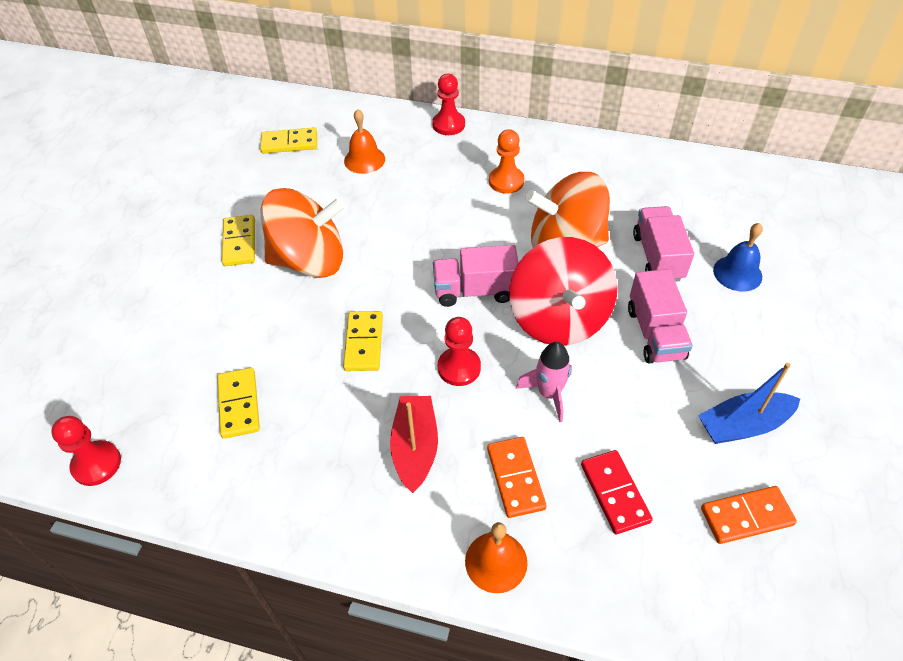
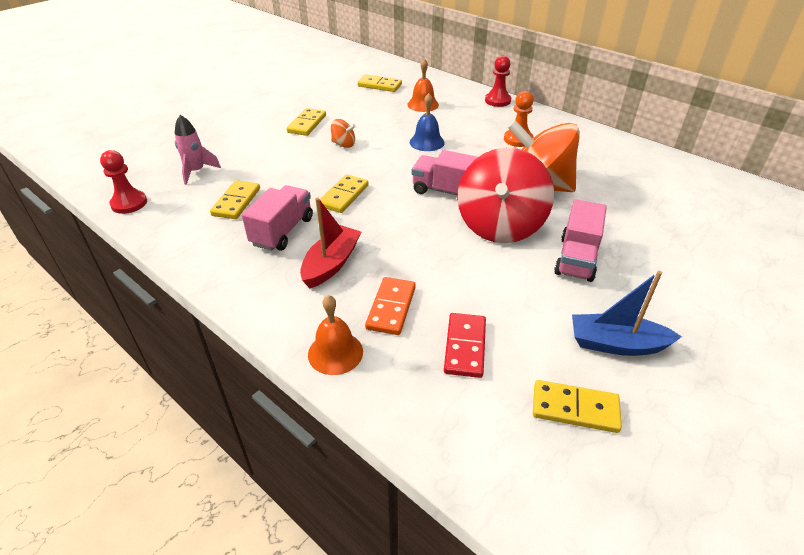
camera: 25 degrees right, 10 degrees down
(309, 260) = (343, 144): orange spinning top -> orange spinning top, size x0.41
(459, 368) = (400, 230): red pawn -> none
(549, 394) = (457, 267): pink rocket -> pink rocket (196, 171)
(657, 257) = (613, 213): pink truck -> pink truck (282, 231)
(737, 273) = (681, 243): blue bell -> blue bell (427, 142)
(746, 516) = (575, 408): orange domino -> yellow domino

